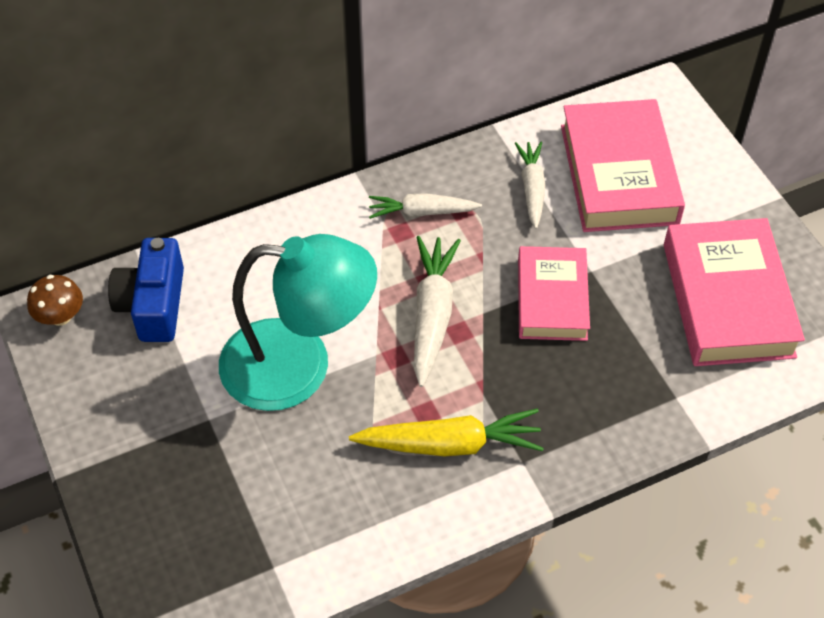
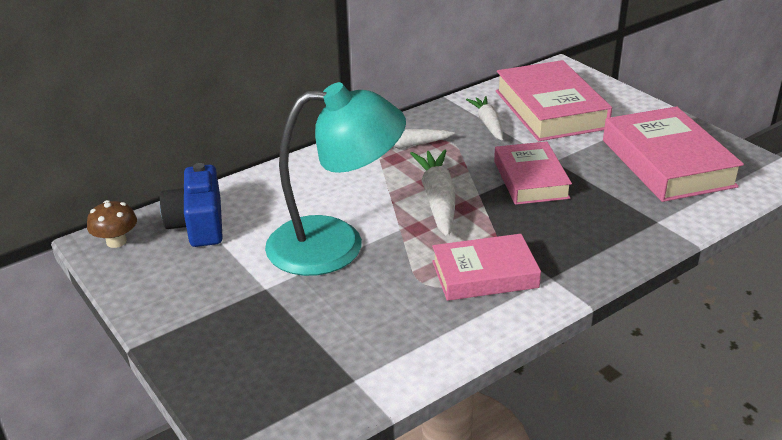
camera: 10 degrees left, 20 degrees down
(450, 444) = (484, 274): yellow carrot -> pink book

